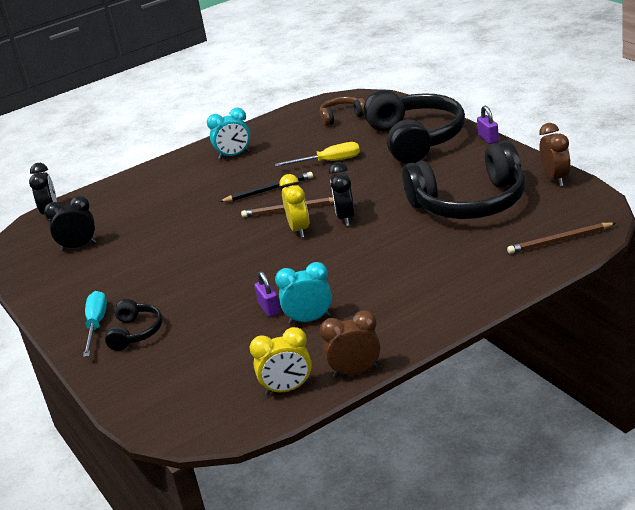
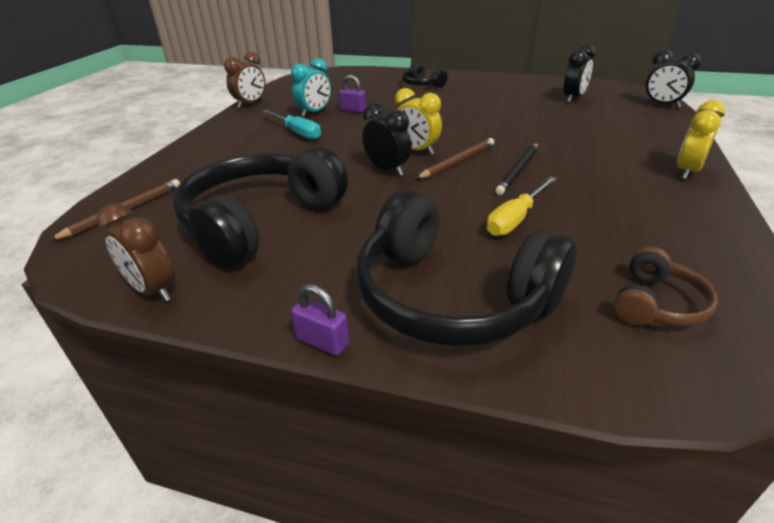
camera: 135 degrees right, 5 degrees up
(96, 325) = (454, 81): turquoise screwdriver -> turquoise screwdriver (297, 132)
(234, 155) = (649, 191): turquoise clock -> none
(287, 389) = (285, 91): yellow clock -> yellow clock (687, 171)

